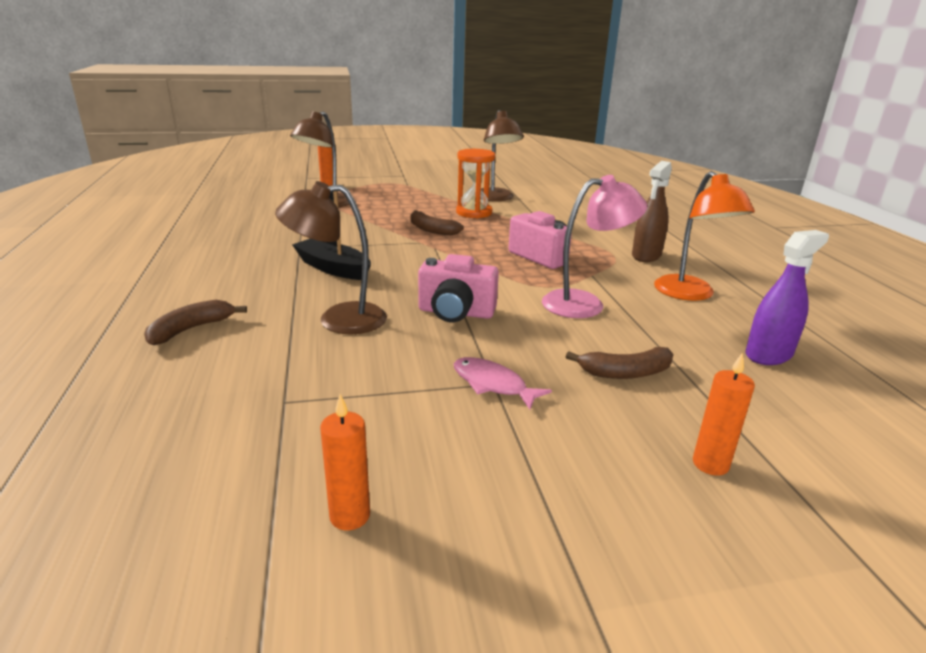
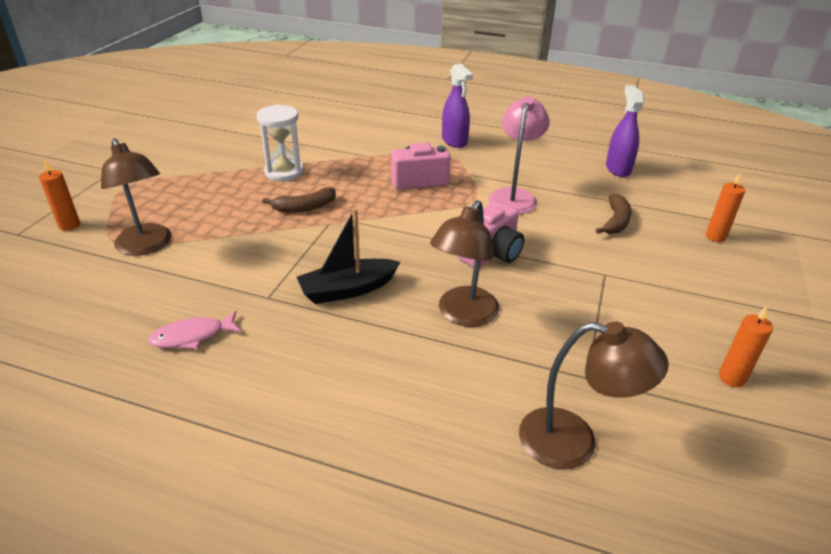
camera: 60 degrees left, 10 degrees up
(191, 329) = (423, 412): brown banana -> none
(474, 212) = (284, 172): orange hourglass -> white hourglass
(492, 384) = (607, 275): pink fish -> pink fish (192, 336)
(496, 198) = (259, 148): brown lamp -> brown lamp (574, 442)
(646, 256) = (454, 141): brown spray bottle -> purple spray bottle
(690, 294) = (527, 155): orange lamp -> none

